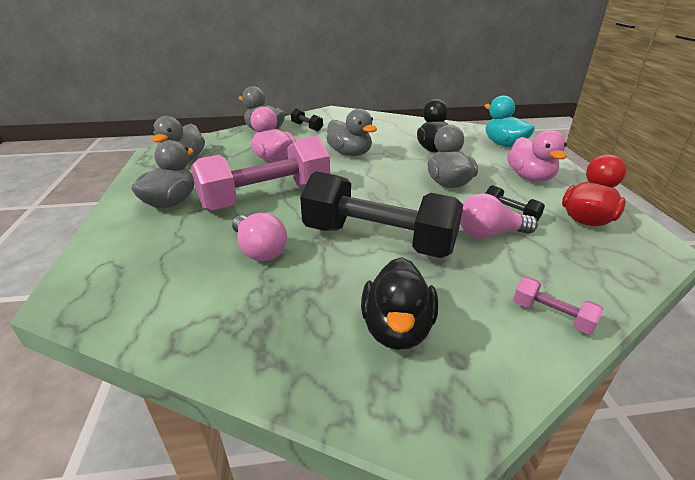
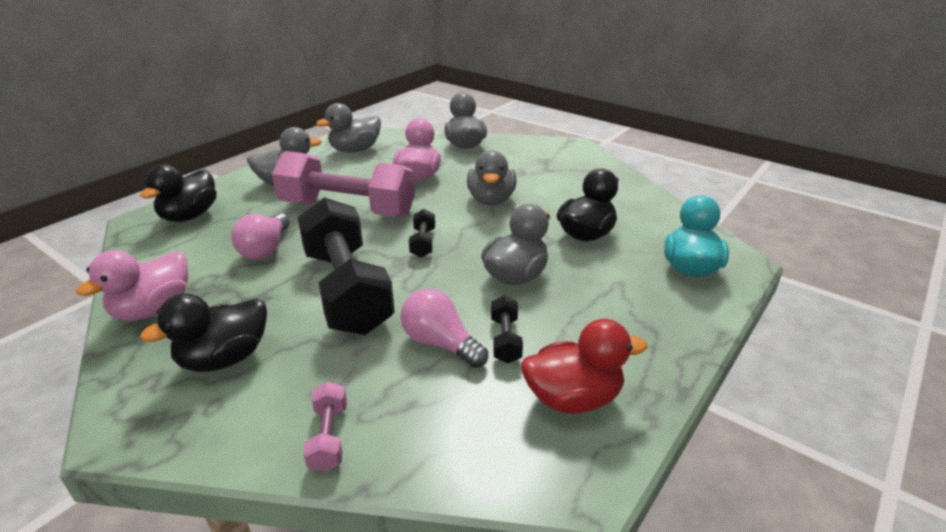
camera: 45 degrees right, 0 degrees up
(122, 266) = (189, 216): none -> black duck
(307, 127) = (510, 155): black dumbbell -> black dumbbell (423, 243)
(530, 177) = (623, 320): pink duck -> pink duck (153, 309)

